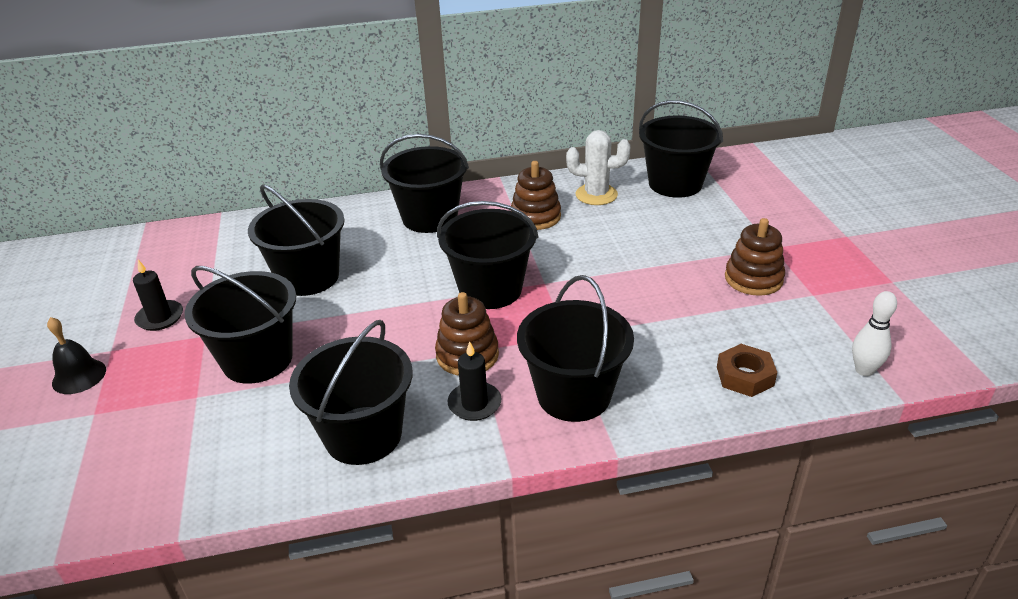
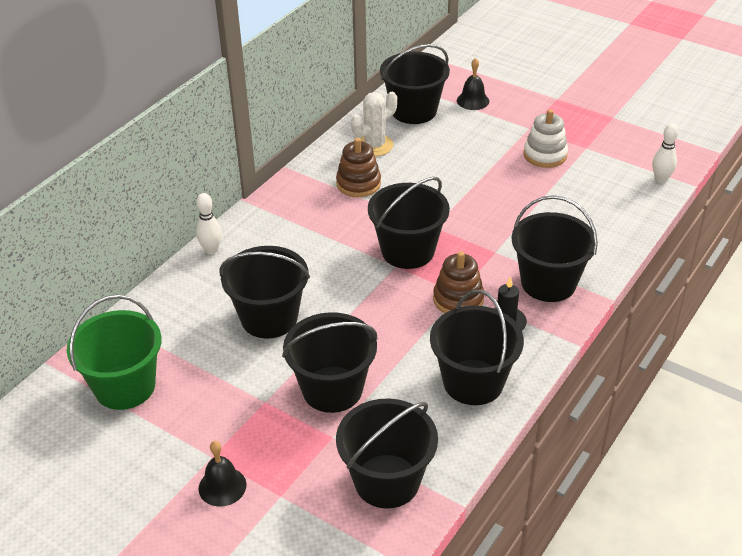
camera: 45 degrees left, 5 degrees up
(153, 266) = (125, 386): none -> green bucket
(160, 318) = (207, 413): black candle -> none
(353, 208) = (211, 250): none -> white bowling pin
(430, 218) = (284, 225): black bucket -> black bucket (387, 481)
(745, 376) = (614, 217): brown nut -> none
(747, 199) = (473, 100): none -> black bell
(753, 279) = (545, 155): brown stacking toy -> white stacking toy

